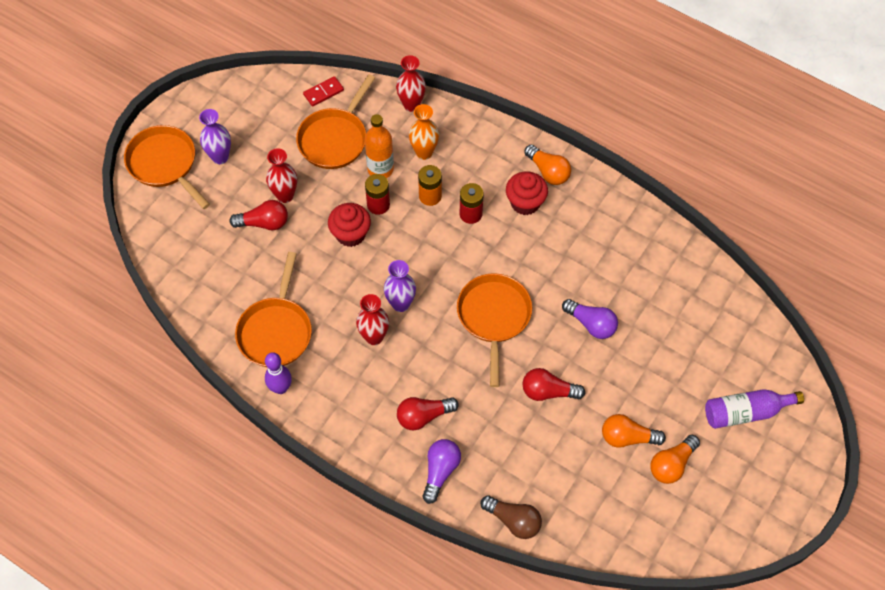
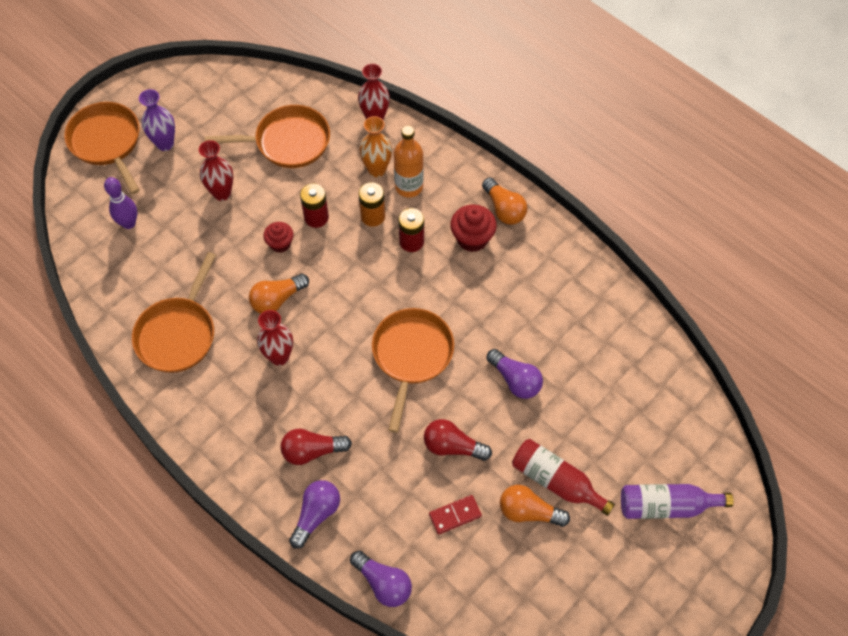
camera: 10 degrees right, 0 degrees up
(264, 223) = (193, 218): red light bulb -> none
(280, 388) = (168, 395): purple bowling pin -> purple bowling pin (129, 223)
(323, 92) = (287, 92): red domino -> red domino (455, 515)
(335, 139) = (287, 142): orange pan -> orange pan turned 135 degrees counterclockwise
(350, 234) = (280, 244): red cupcake -> red cupcake, size x0.65
(380, 169) = (327, 180): orange bottle -> orange bottle (409, 186)
(400, 304) = (315, 326): purple vase -> none
(513, 521) = (383, 583): brown light bulb -> purple light bulb
(646, 407) = (556, 481): none -> red bottle
(671, 464) = (571, 550): orange light bulb -> orange light bulb (277, 299)

